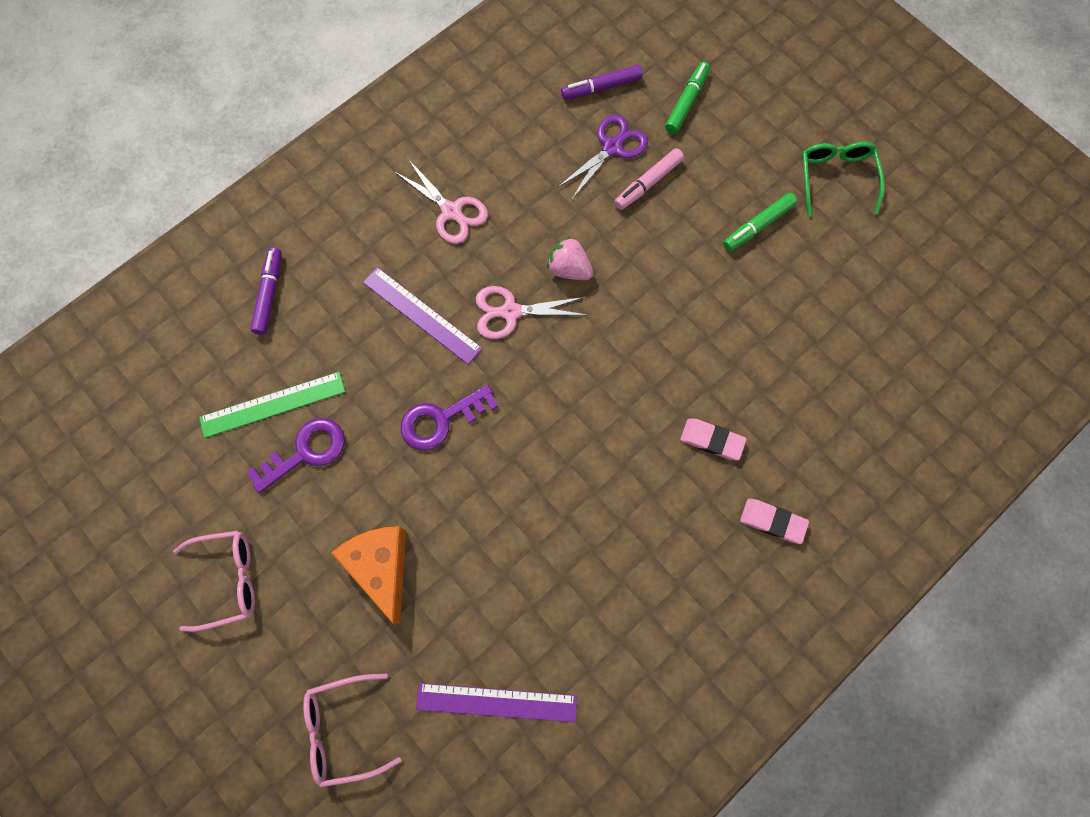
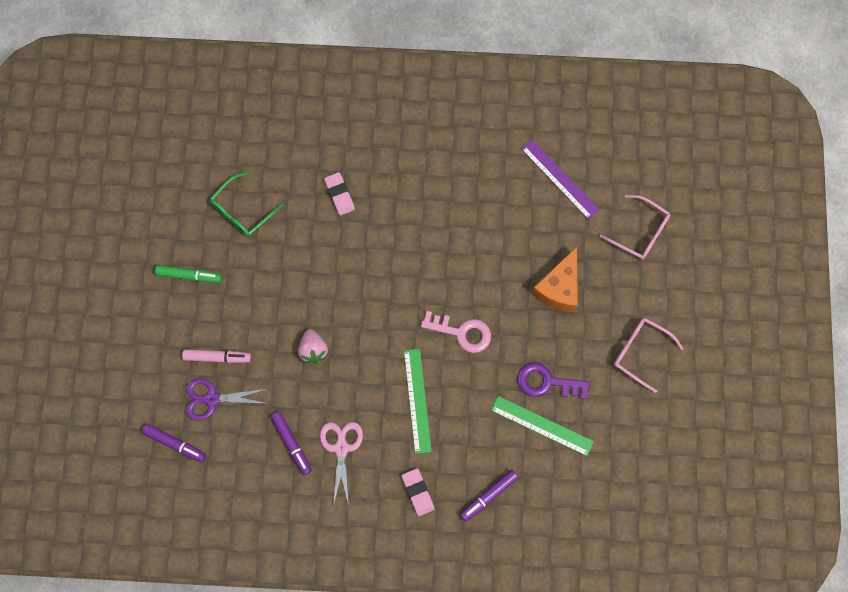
camera: 135 degrees left, 0 degrees up
(422, 315) = (417, 400): purple ruler -> green ruler
(441, 420) = (462, 332): purple key -> pink key
(500, 175) = (291, 444): none -> purple marker
(511, 312) = (369, 356): pink scissors -> none
(686, 102) = (139, 385): green marker -> none
(772, 521) = (353, 134): pink eraser -> pink eraser (417, 492)
(835, 178) = (117, 261): green glasses -> green glasses (242, 211)

